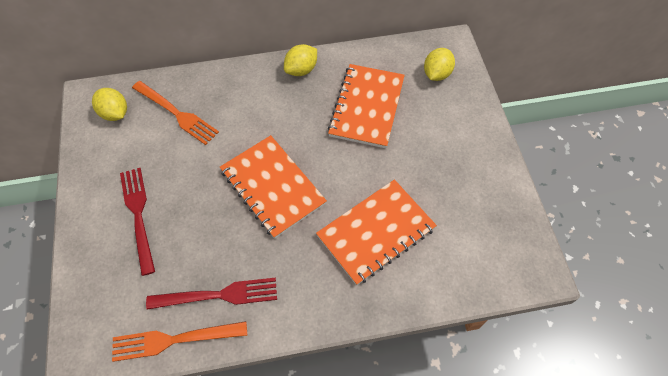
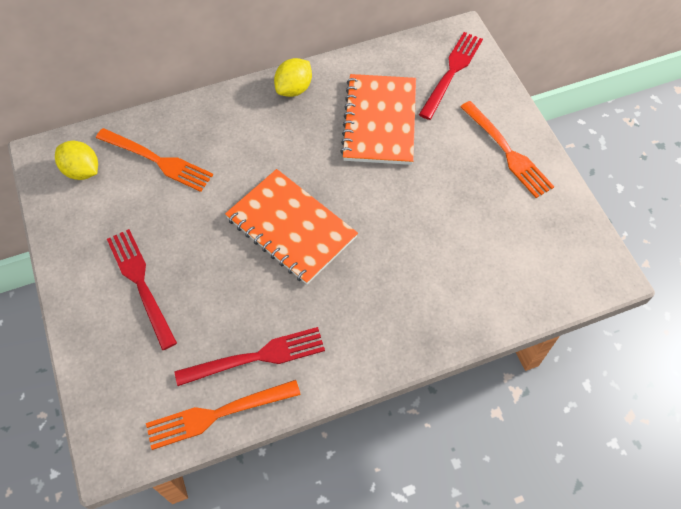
camera: 10 degrees left, 0 degrees up
(376, 232) = (420, 260): orange notebook -> none
(436, 74) = (451, 72): yellow lemon -> red fork
(471, 149) = (507, 151): none -> orange fork

